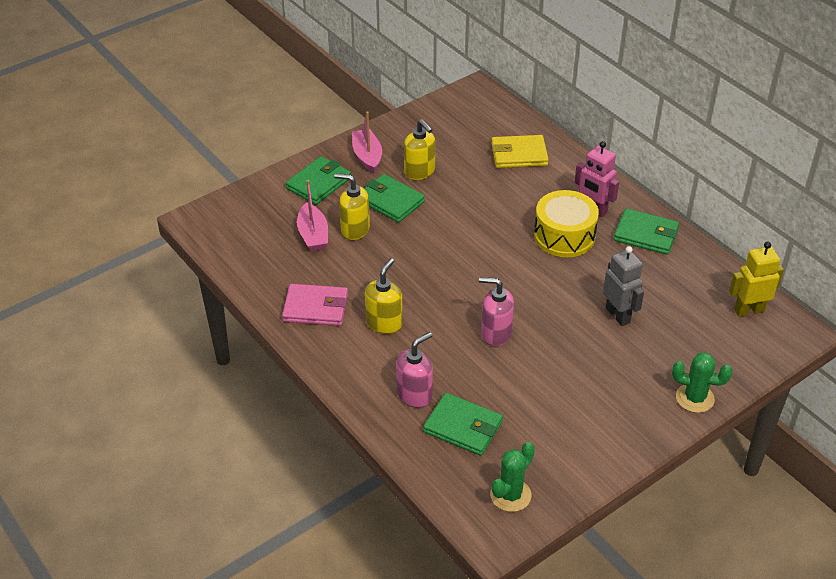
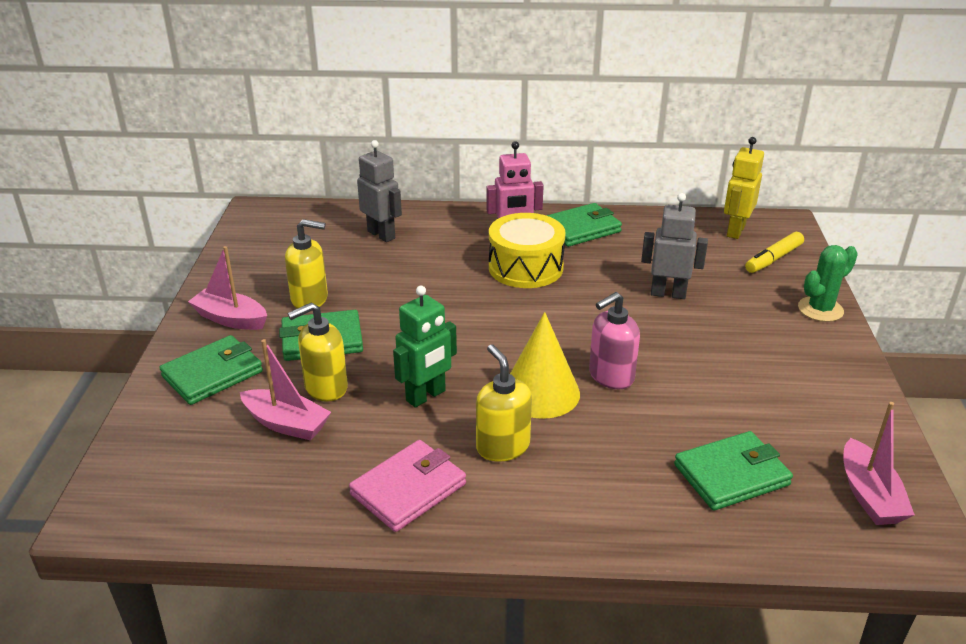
camera: 50 degrees left, 10 degrees down
(318, 183) = (212, 374): green wallet -> green wallet turned 60 degrees clockwise
(391, 270) = (426, 396): none -> green robot
(414, 395) = (644, 485): pink soap dispenser -> none
(446, 312) = (540, 392): none -> yellow cone
(510, 495) = (869, 495): green cactus -> pink boat
(519, 154) = (381, 235): yellow wallet -> grey robot
(734, 347) = (773, 259): none -> yellow marker

